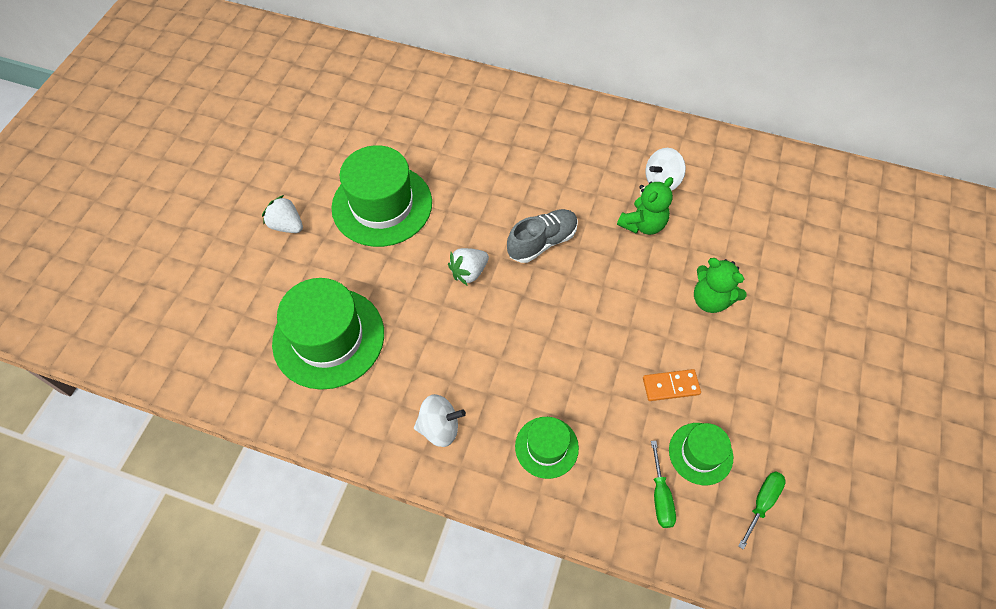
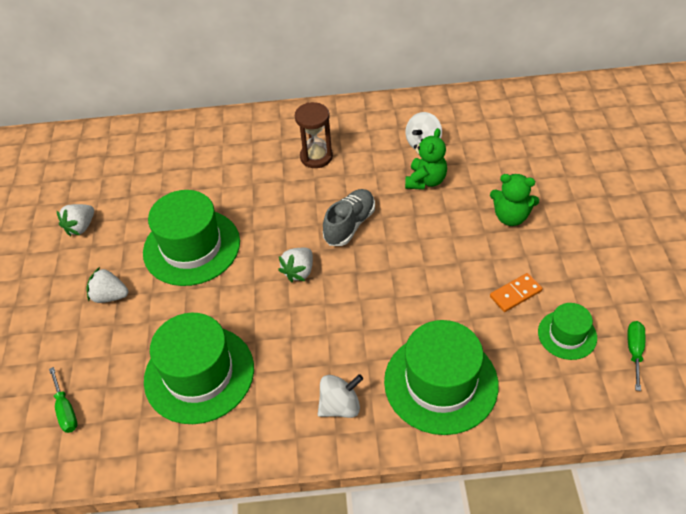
camera: 20 degrees left, 10 degrees down
(293, 144) = (81, 227): none -> white strawberry
(546, 155) = (316, 157): none -> brown hourglass
(546, 447) = (440, 383): green hat -> green hat, size x1.89
(660, 496) = (554, 381): green screwdriver -> green screwdriver (66, 410)

